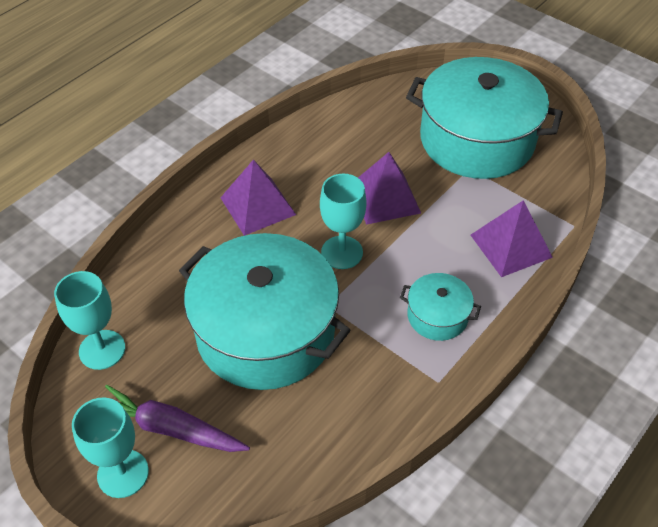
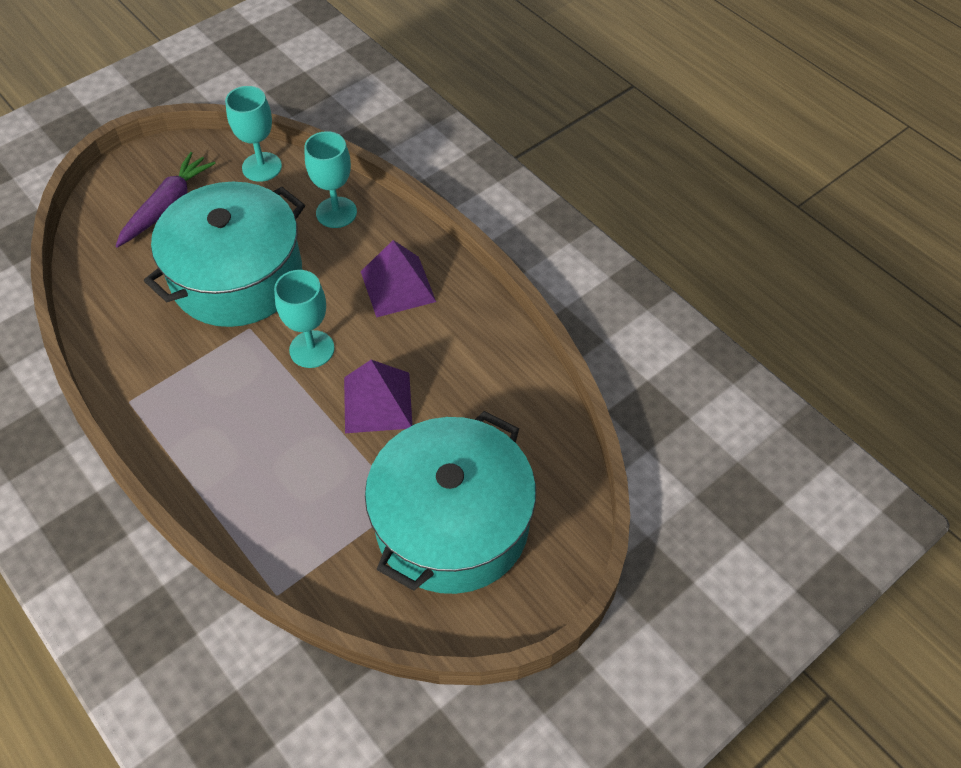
camera: 100 degrees right, 5 degrees up
(123, 473) = (141, 178): turquoise goblet -> turquoise goblet (336, 212)
(437, 316) = (202, 417): turquoise pot -> none
(511, 246) = (268, 513): purple pyramid -> none

